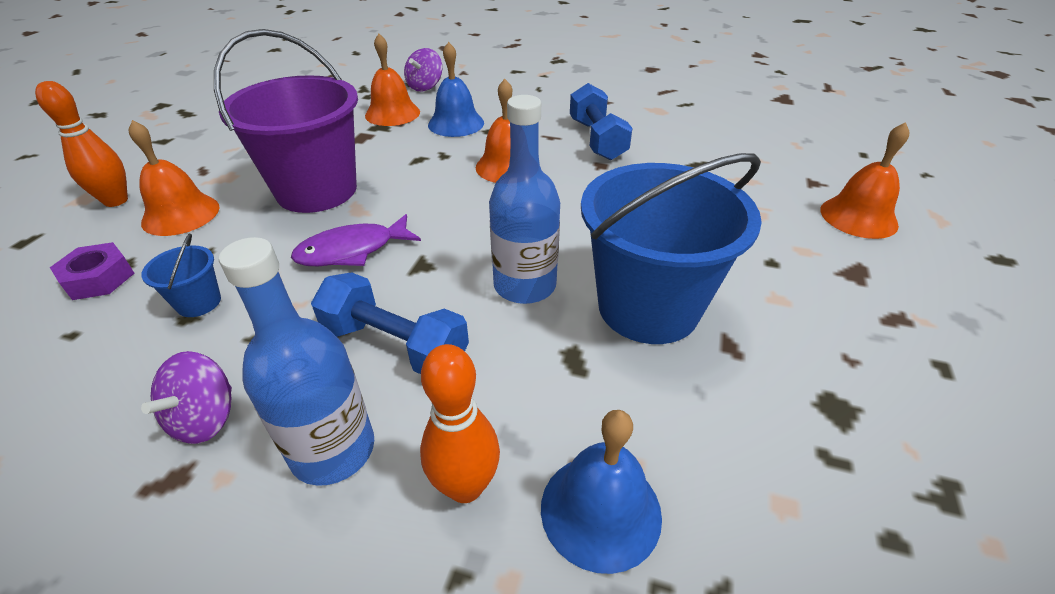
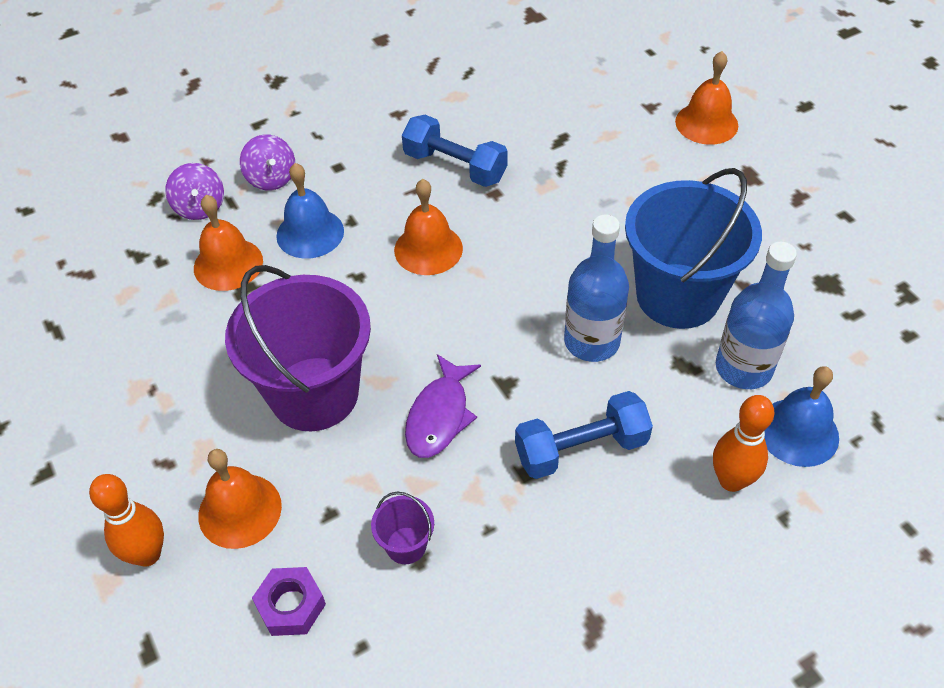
camera: 45 degrees left, 10 degrees up
(199, 302) = (406, 545): blue bucket -> purple bucket
(205, 418) = (552, 588): purple spinning top -> purple spinning top (271, 178)
(333, 450) = (646, 530): blue bottle -> blue bottle (743, 368)

